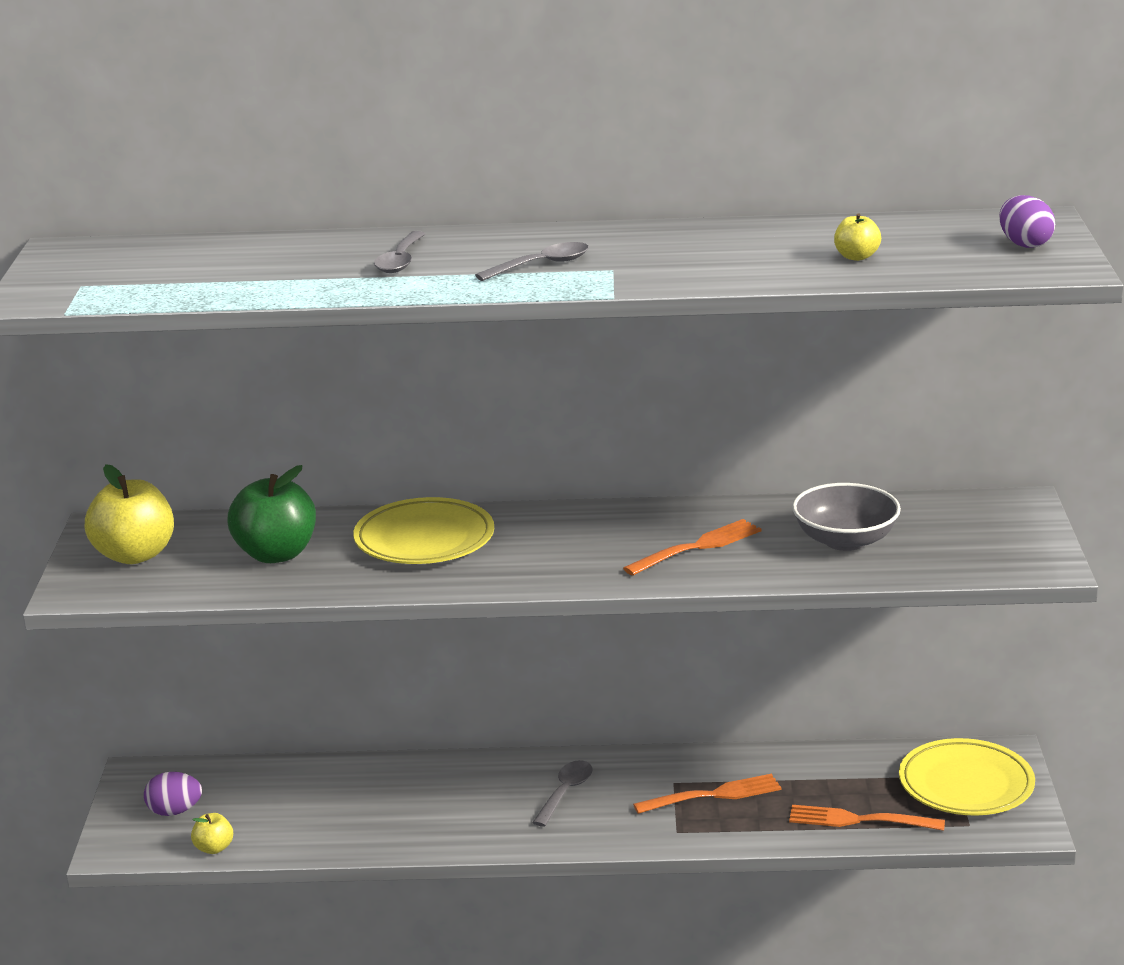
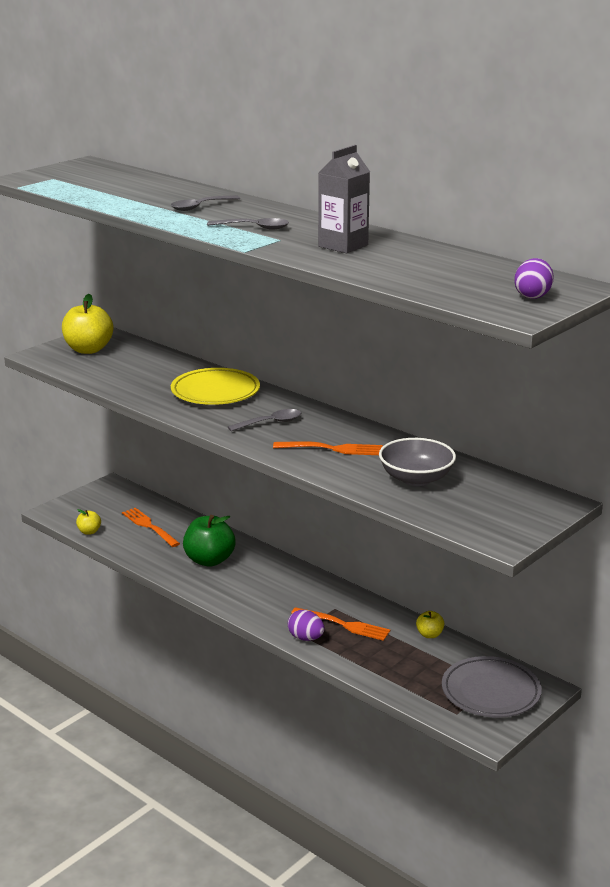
camera: 40 degrees right, 0 degrees up
(174, 811) = (99, 508): purple egg -> purple egg (306, 638)
(276, 554) = (142, 372): green apple -> green apple (209, 560)
(565, 792) = (275, 586): grey spoon -> grey spoon (270, 423)
(700, 253) = (343, 246): none -> grey carton
(856, 257) = (418, 272): yellow apple -> yellow apple (429, 635)
(860, 820) = (399, 678): orange fork -> orange fork (150, 526)
(966, 784) = (490, 692): yellow plate -> grey plate

